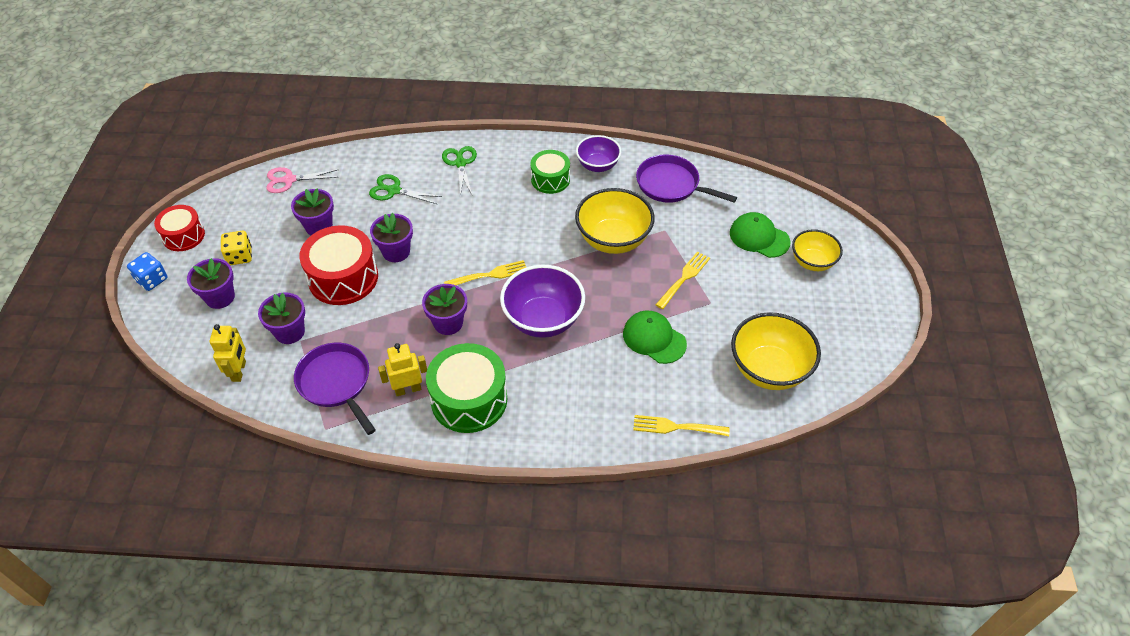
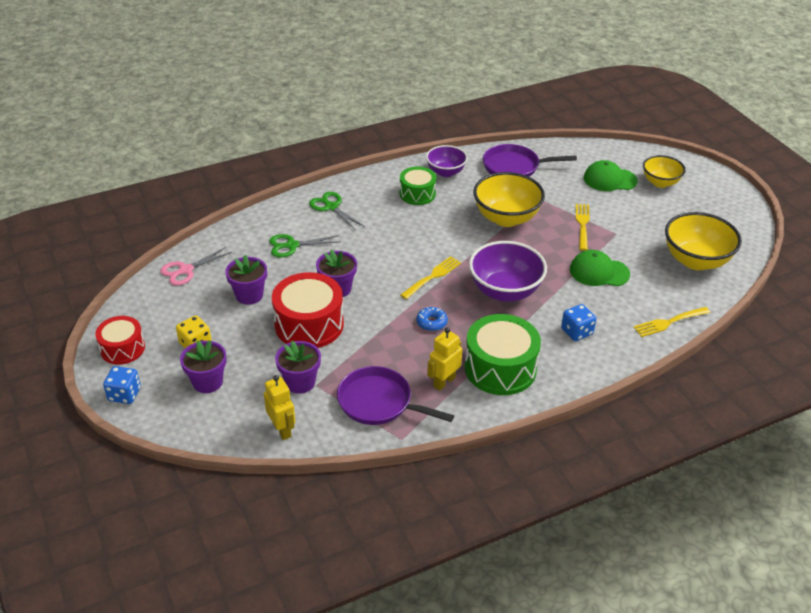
camera: 30 degrees left, 10 degrees down
(448, 323) = (431, 322): purple flower pot -> blue donut
(574, 395) = (576, 332): none -> blue dice

